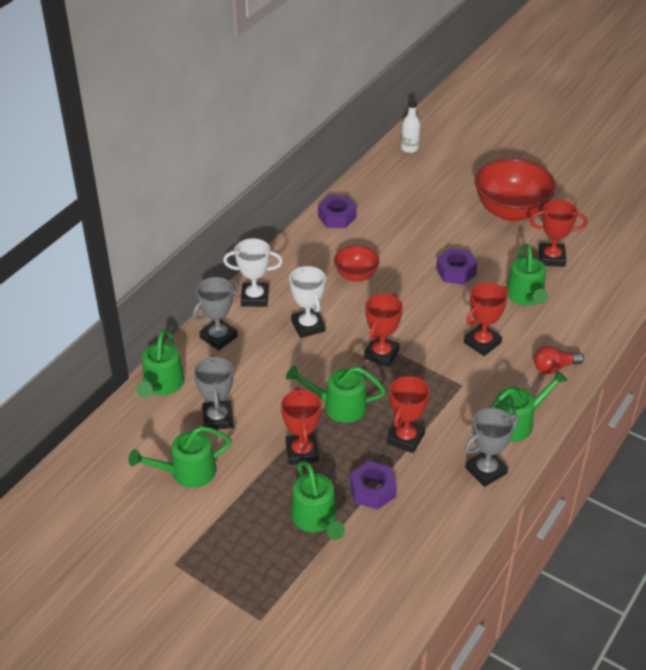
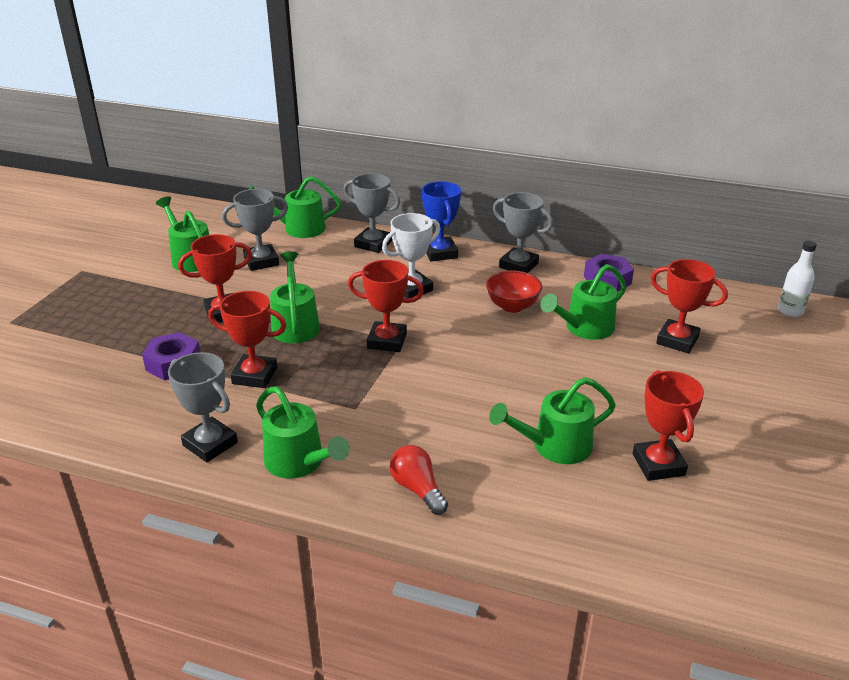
camera: 75 degrees right, 10 degrees down
(255, 297) = (440, 253): white trophy -> blue trophy
(295, 257) = (518, 265): none -> grey trophy
(316, 519) = (132, 334): green watering can -> green watering can (584, 328)
(456, 271) = (567, 378): purple nut -> none
(482, 343) = (440, 416): red trophy -> red trophy (677, 340)
(511, 211) = (735, 413): red bowl -> none

